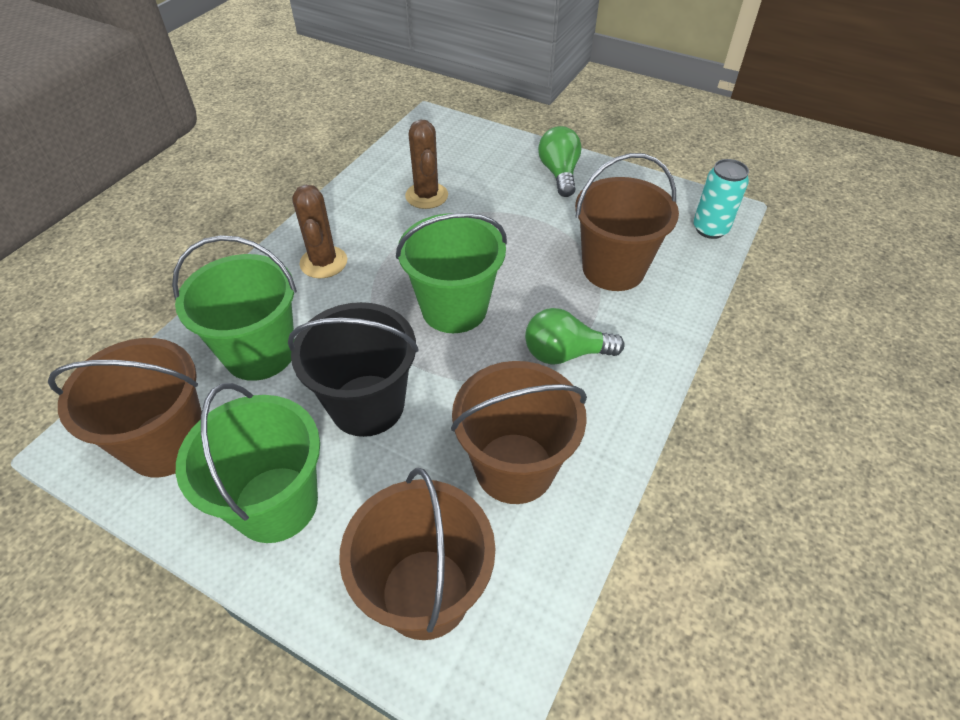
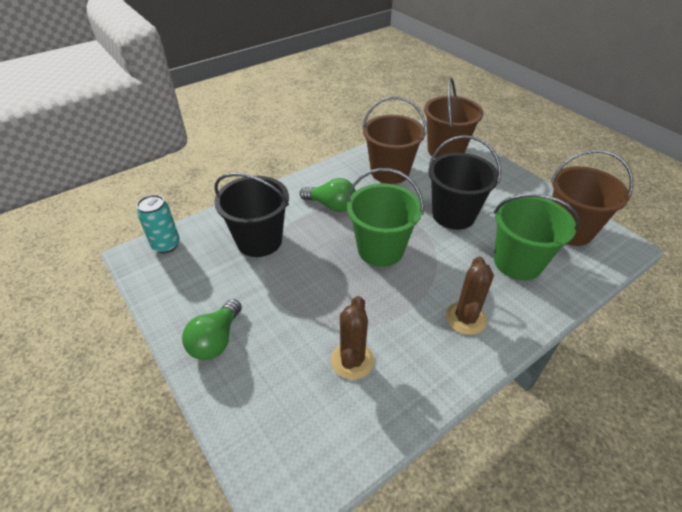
camera: 155 degrees left, 5 degrees down
(276, 504) = (506, 190): green bucket -> none
(613, 269) = (259, 241): brown bucket -> black bucket

